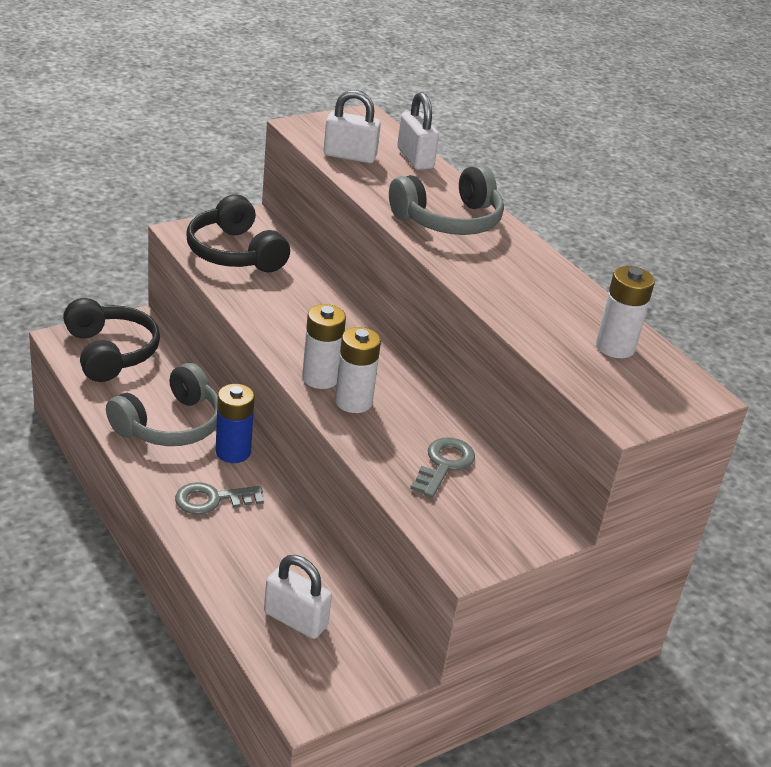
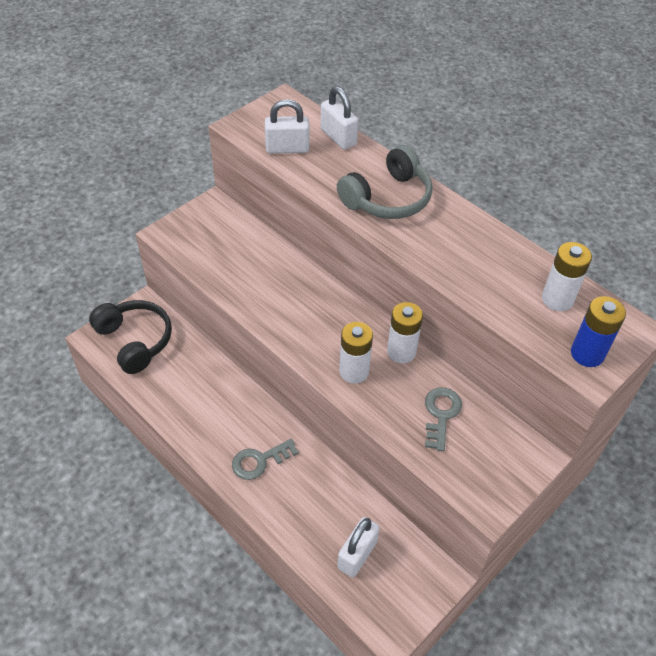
camera: 10 degrees left, 15 degrees up
(170, 424) = (204, 398): grey headphones -> none
(233, 452) = (259, 411): blue battery -> blue battery (587, 354)
(235, 253) = (212, 244): black headphones -> none
(295, 619) = (357, 554): white padlock -> white padlock turned 75 degrees counterclockwise
(320, 378) = (321, 355): white battery -> white battery (401, 352)

